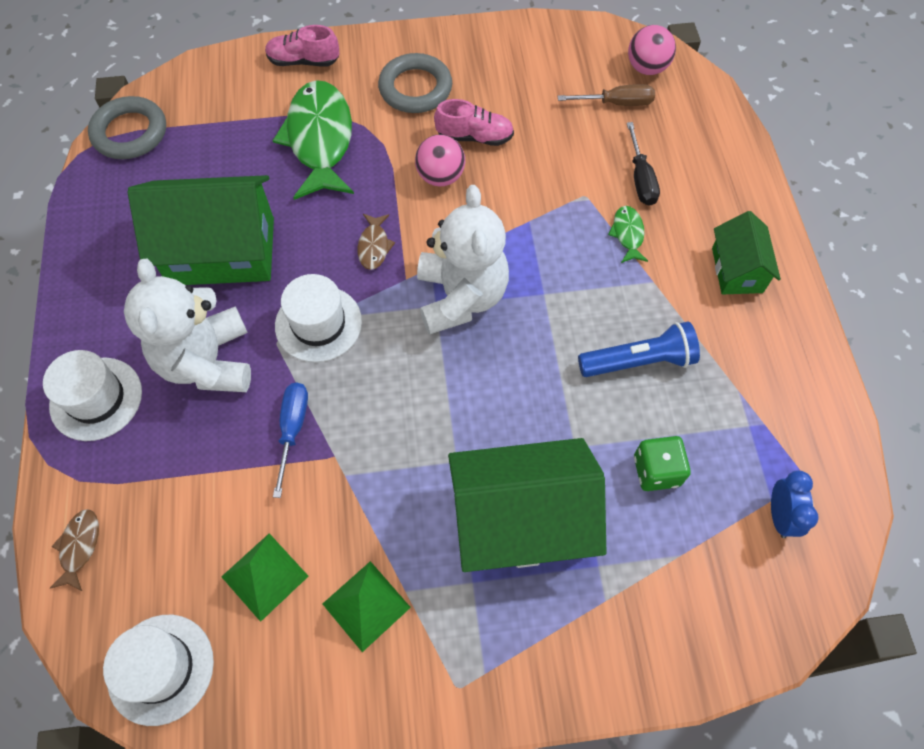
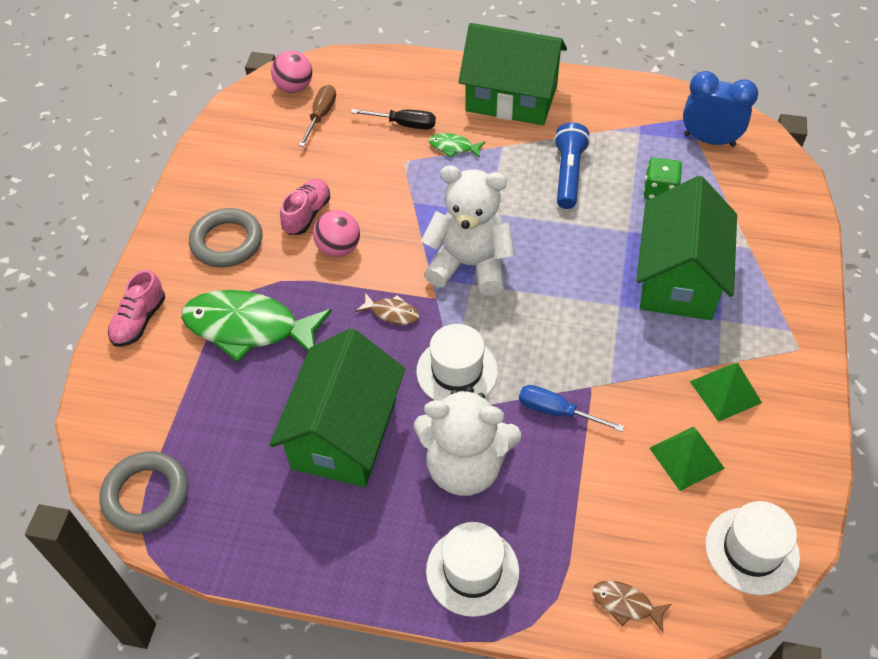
camera: 70 degrees left, 10 degrees down
(737, 270) = (511, 98): green house -> green house, size x1.84
(779, 516) = (709, 140): blue clock -> blue clock, size x1.60

